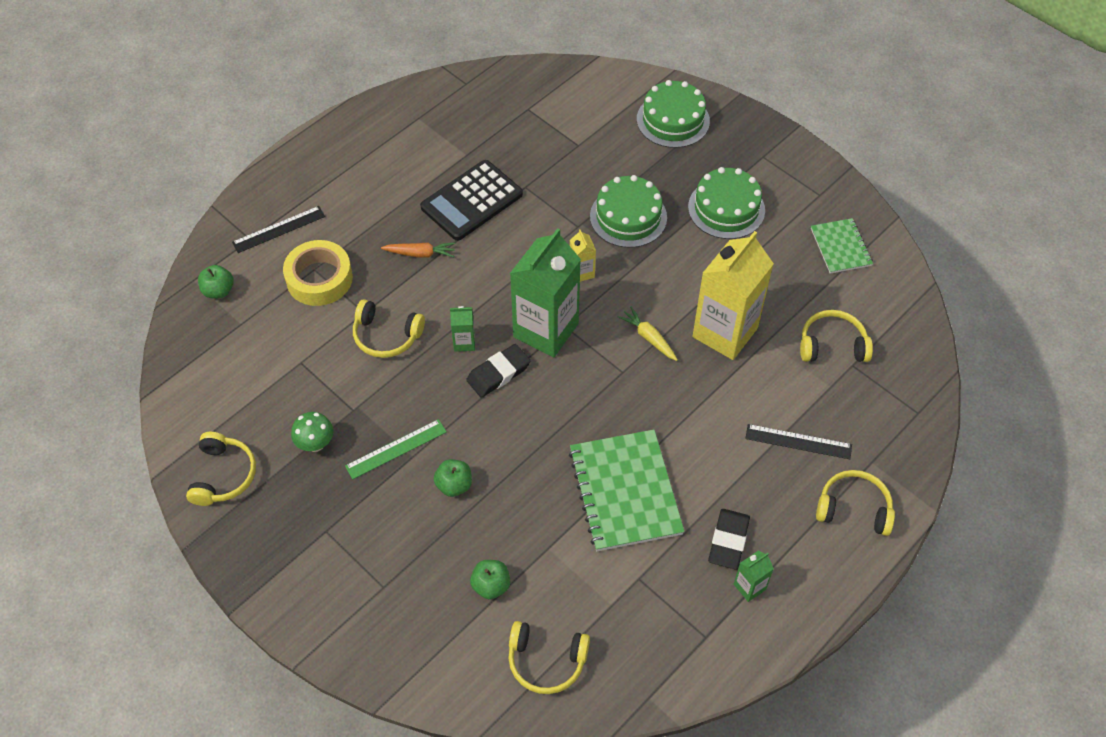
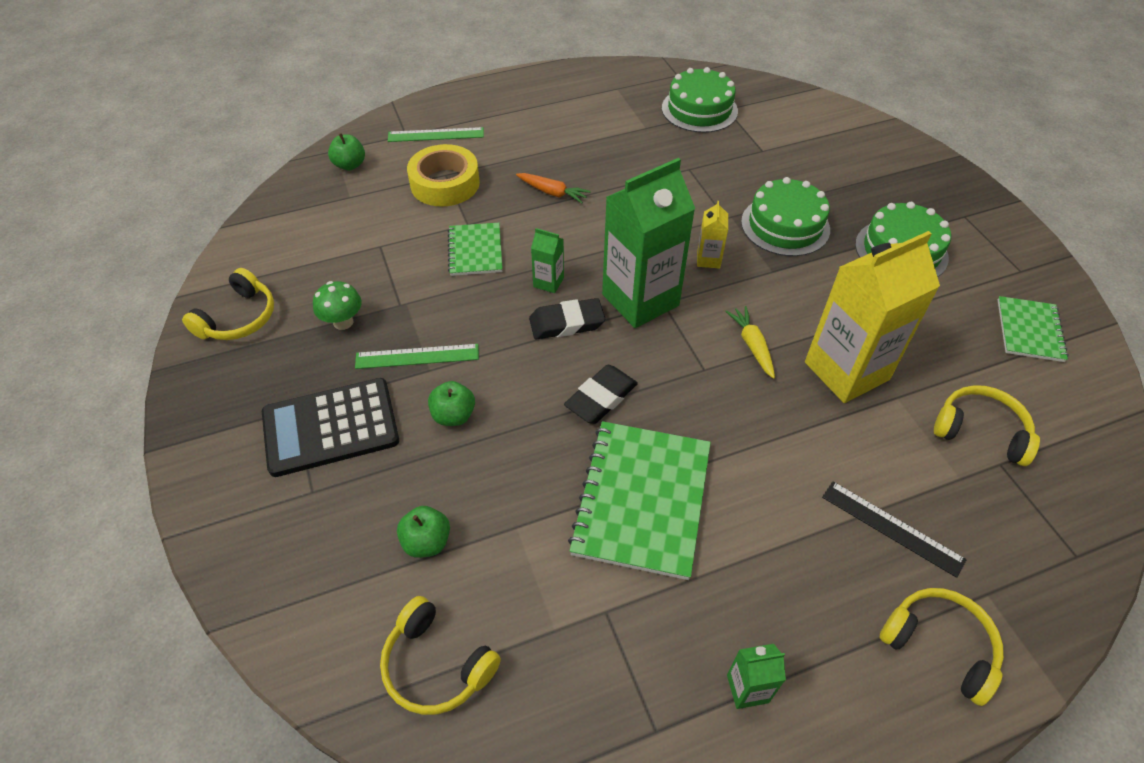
camera: 25 degrees right, 5 degrees down
(279, 229) = (436, 135): black ruler -> green ruler
(386, 336) = (475, 251): yellow headphones -> green notebook
(472, 201) = (629, 165): black calculator -> black calculator (330, 427)
(673, 120) = (875, 157): green cake -> green cake (699, 109)
(728, 541) = (745, 614): black eraser -> black eraser (601, 398)

